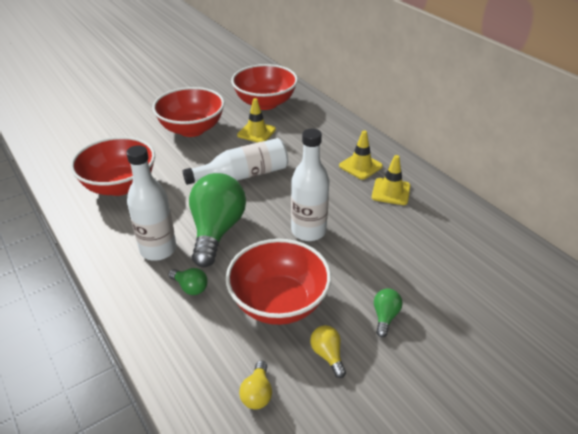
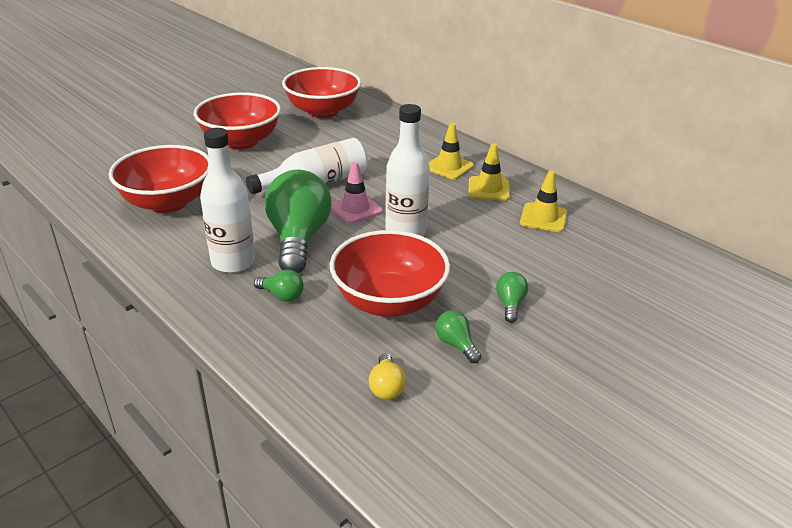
camera: 10 degrees left, 5 degrees down
(256, 132) = (320, 141): yellow traffic cone -> yellow traffic cone (543, 218)
(271, 203) = (355, 209): none -> pink traffic cone
(327, 355) = (456, 344): yellow light bulb -> green light bulb

